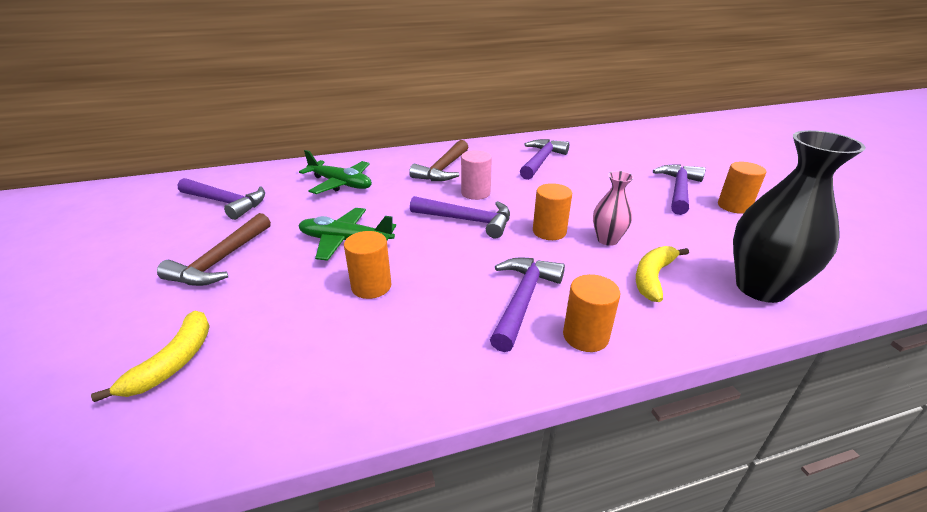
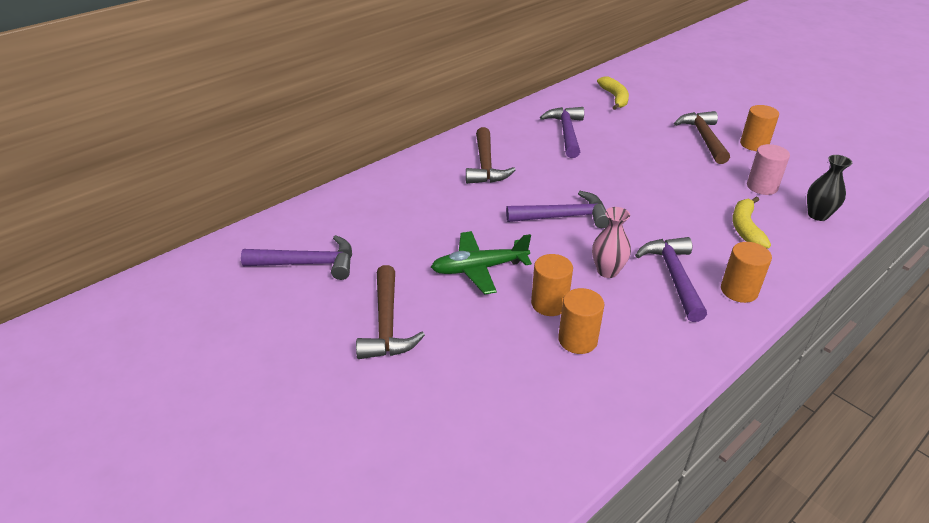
camera: 25 degrees left, 5 degrees up
(173, 362) = (465, 420): yellow banana -> yellow banana (615, 98)
(340, 184) = (402, 209): green plane -> none
(475, 193) = (542, 185): pink cylinder -> pink cylinder (762, 187)
(549, 231) = (639, 208): orange cylinder -> orange cylinder (577, 340)
(607, 240) = (689, 203): pink vase -> pink vase (607, 271)
(679, 190) = (703, 138): purple hammer -> brown hammer
(760, 288) = (817, 215): black vase -> black vase, size x0.53

